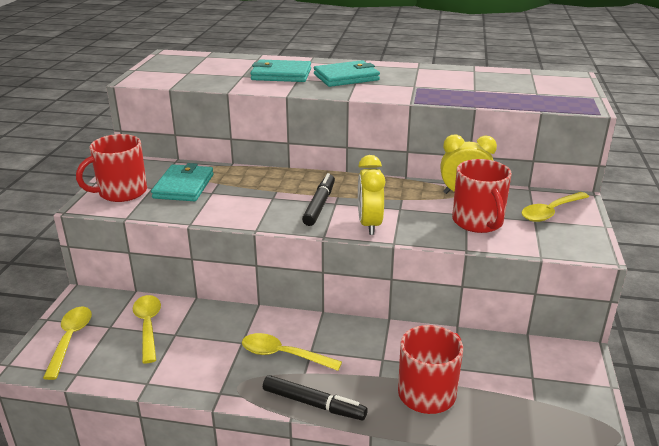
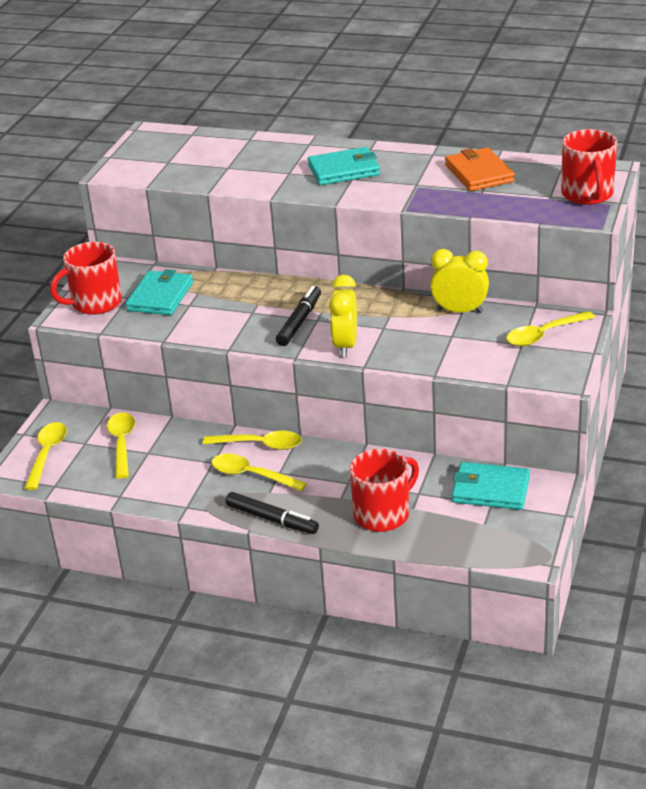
camera: 10 degrees right, 5 degrees up
(281, 75) = (271, 166): turquoise wallet -> turquoise wallet (490, 490)
(286, 323) = (260, 445): none -> yellow spoon
(465, 79) = (479, 173): none -> orange wallet
(478, 222) = (460, 345): red mug -> red mug (587, 194)

